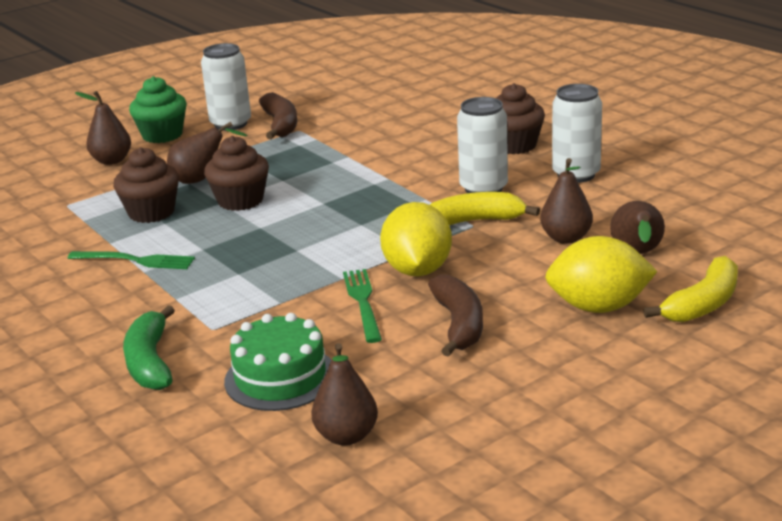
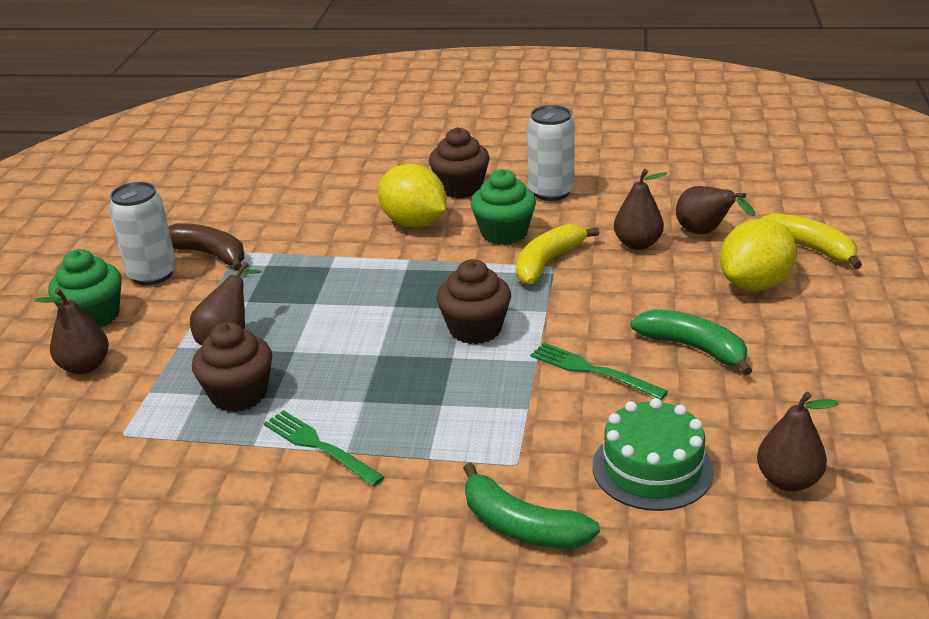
camera: 45 degrees left, 5 degrees up
(137, 260) = (318, 446): green fork -> green fork turned 105 degrees counterclockwise
(240, 200) = (310, 340): brown cupcake -> brown cupcake (475, 329)
(417, 270) = (582, 323): yellow lemon -> yellow lemon (414, 223)
(459, 324) = (694, 348): brown banana -> green banana
(483, 188) = (504, 233): white can -> green cupcake
(702, 304) = (808, 248): yellow banana -> yellow banana turned 45 degrees counterclockwise

